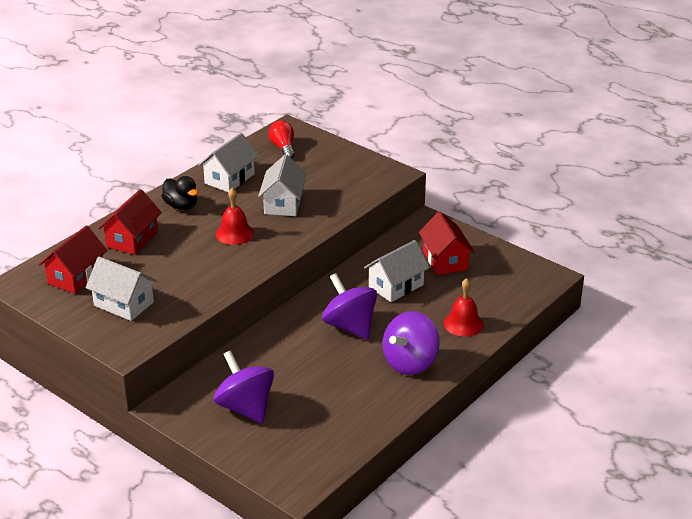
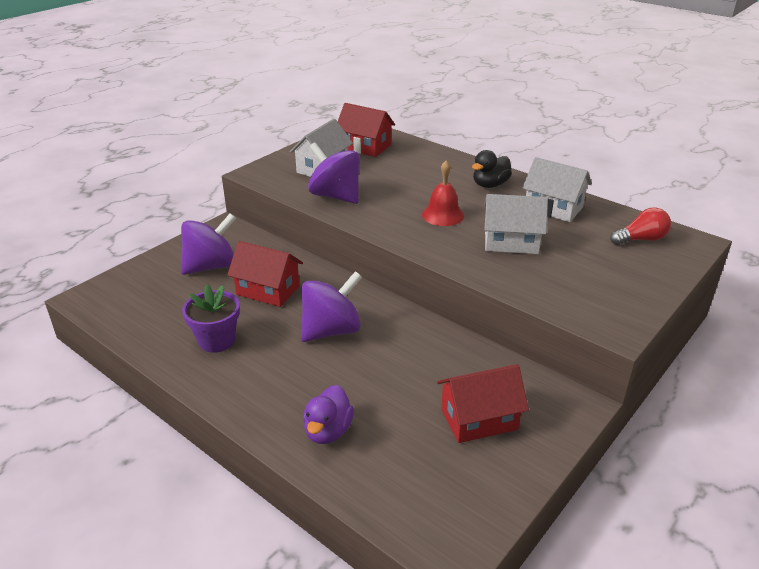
camera: 90 degrees right, 0 degrees up
(132, 239) = (426, 165): red house -> red house (268, 290)
(364, 389) = (216, 340): none -> purple flower pot
(396, 286) = (412, 369): white house -> none
(410, 362) = (255, 377): purple spinning top -> purple spinning top (335, 196)
(463, 324) = (328, 431): red bell -> purple duck

